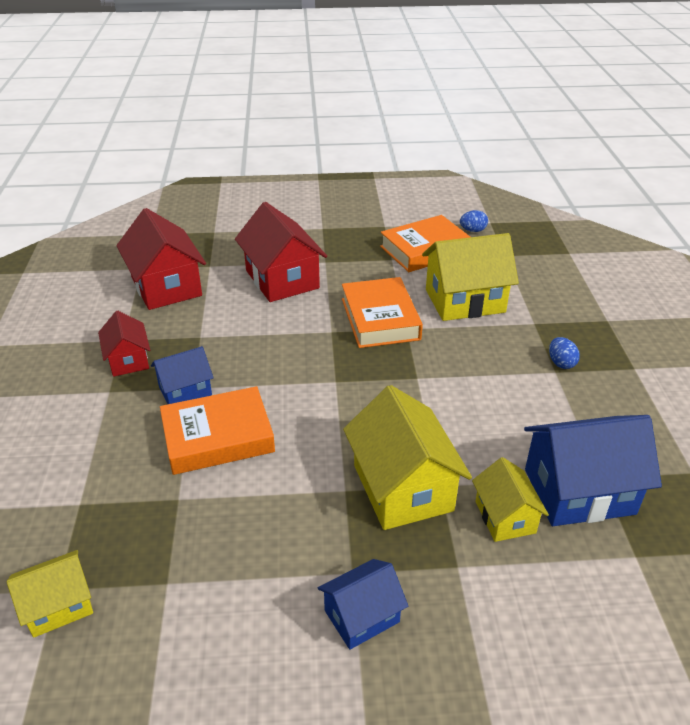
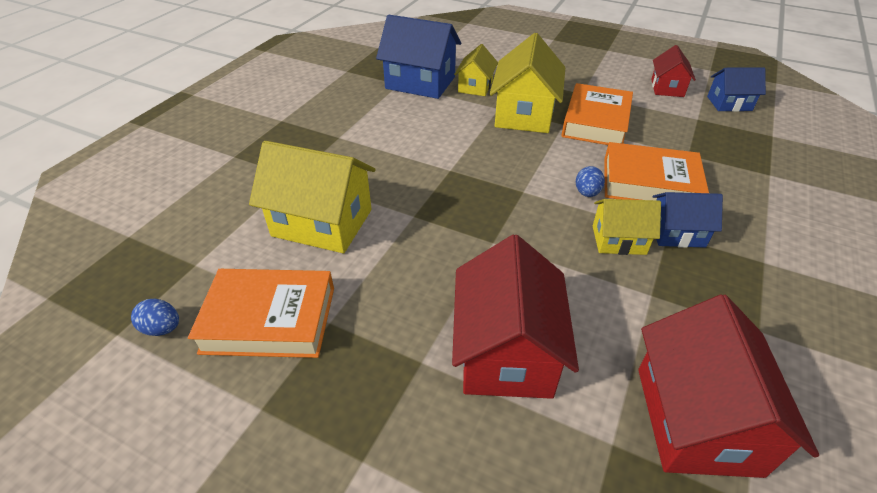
camera: 150 degrees left, 5 degrees up
(59, 606) = (769, 128): yellow house -> yellow house (618, 240)
(128, 360) = (747, 295): red house -> red house (667, 88)
(362, 616) = (586, 79): blue house -> blue house (729, 103)
(380, 319) = (429, 236): orange book -> orange book (595, 122)
(561, 363) = (325, 140): blue egg -> blue egg (587, 193)

